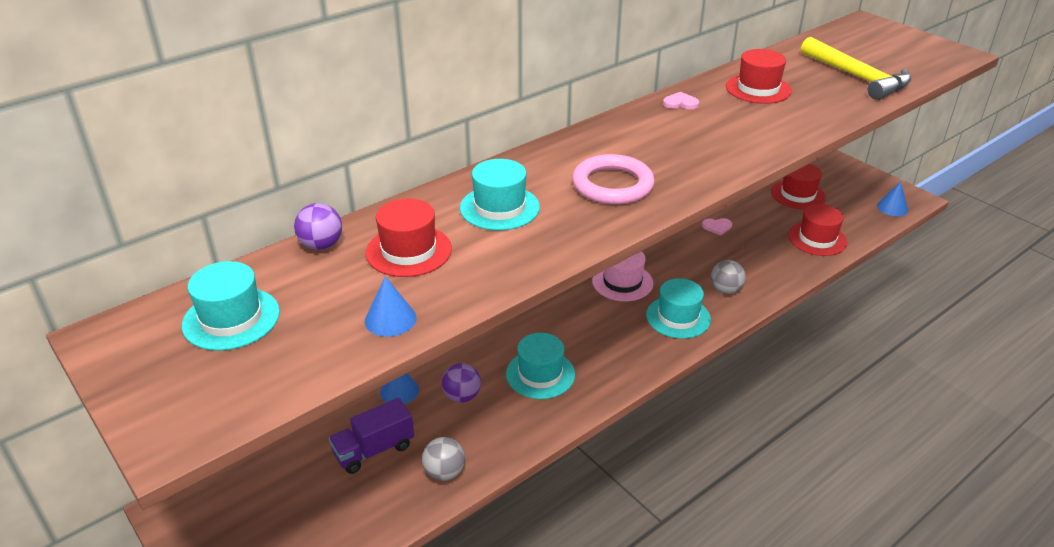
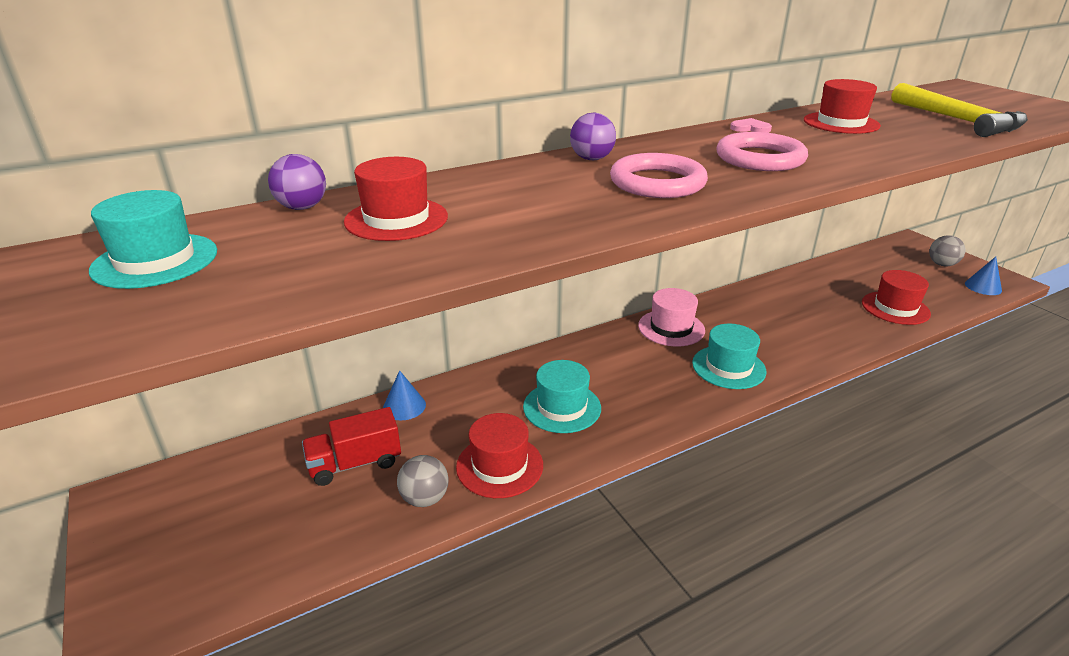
camera: 10 degrees right, 5 degrees down
(374, 450) = (355, 463): purple truck -> red truck
(390, 319) = (338, 277): blue cone -> none
(462, 396) = (469, 420): purple ball -> purple ball (591, 159)
(499, 208) = (518, 192): turquoise hat -> none
(693, 145) = (760, 158): none -> pink ring
(717, 227) = (782, 288): pink heart -> none
(725, 290) = (786, 346): grey ball -> grey ball (942, 264)
(797, 195) = (873, 267): red hat -> red hat (499, 466)

